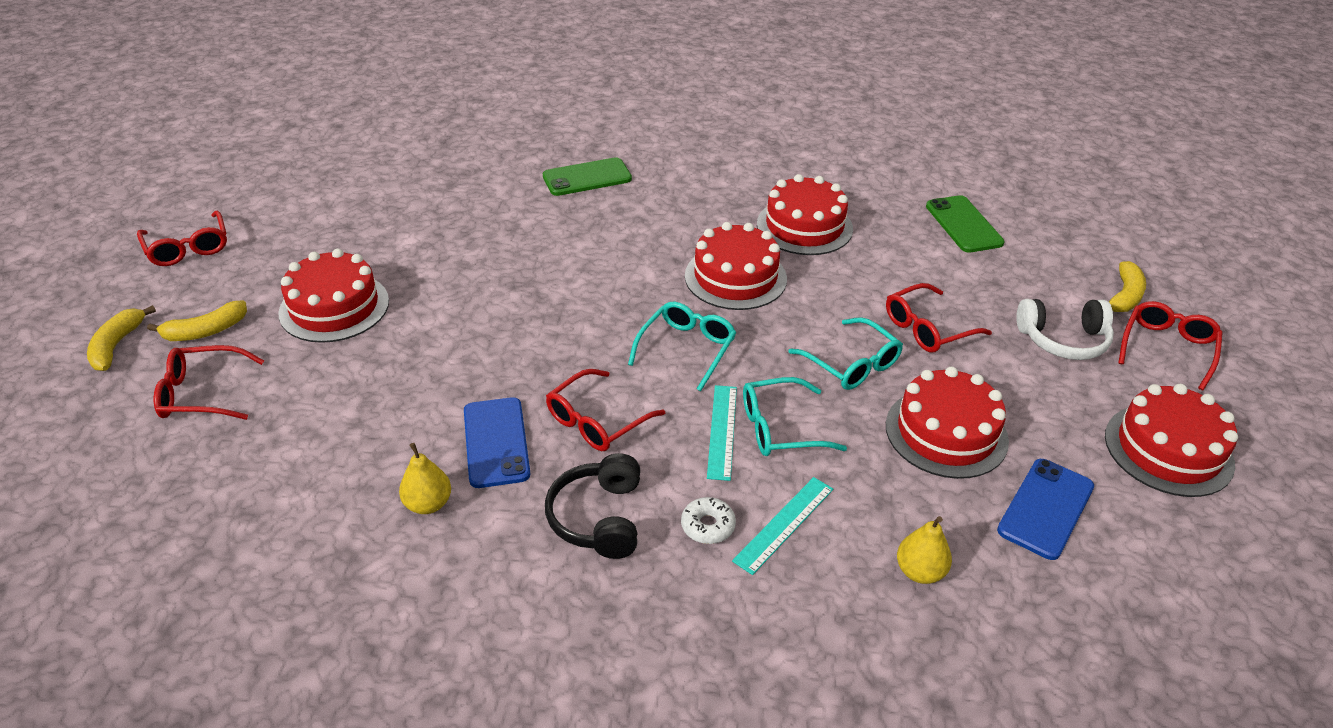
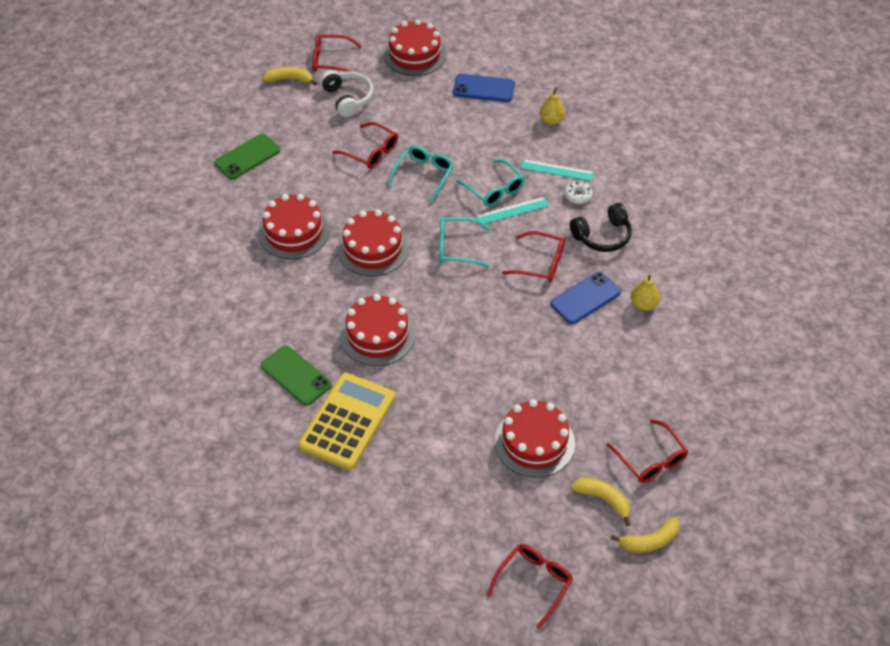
camera: 115 degrees left, 10 degrees up
(498, 193) = (347, 422): none -> yellow calculator
(946, 432) = (454, 129): red cake -> red cake (377, 335)

